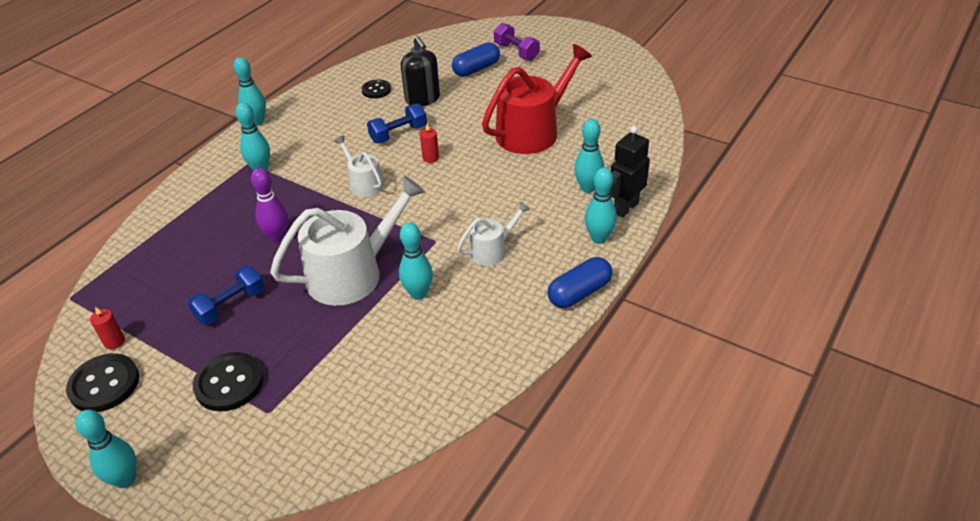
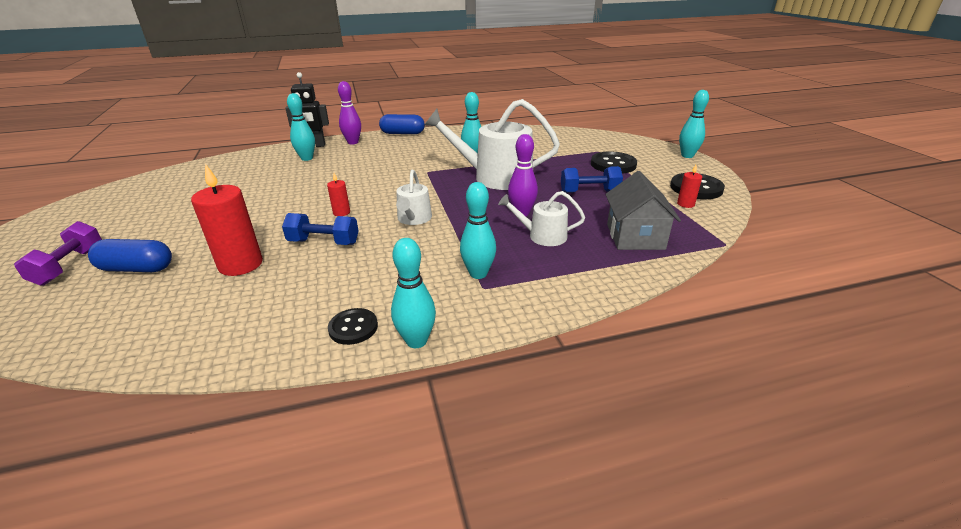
camera: 140 degrees left, 10 degrees down
(157, 264) = (635, 236): none -> grey house
(376, 90) = (246, 303): black button -> black button (353, 327)
(422, 99) = (241, 264): black soap dispenser -> red candle
(492, 250) = (407, 157): white watering can -> white watering can (542, 236)
(533, 131) = (250, 196): red watering can -> none
(599, 238) = (353, 142): turquoise bowling pin -> purple bowling pin

